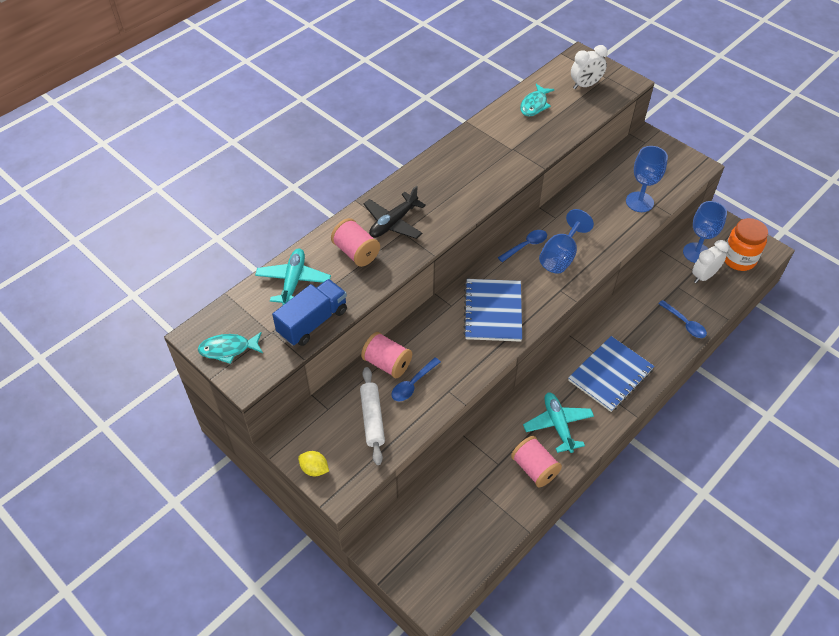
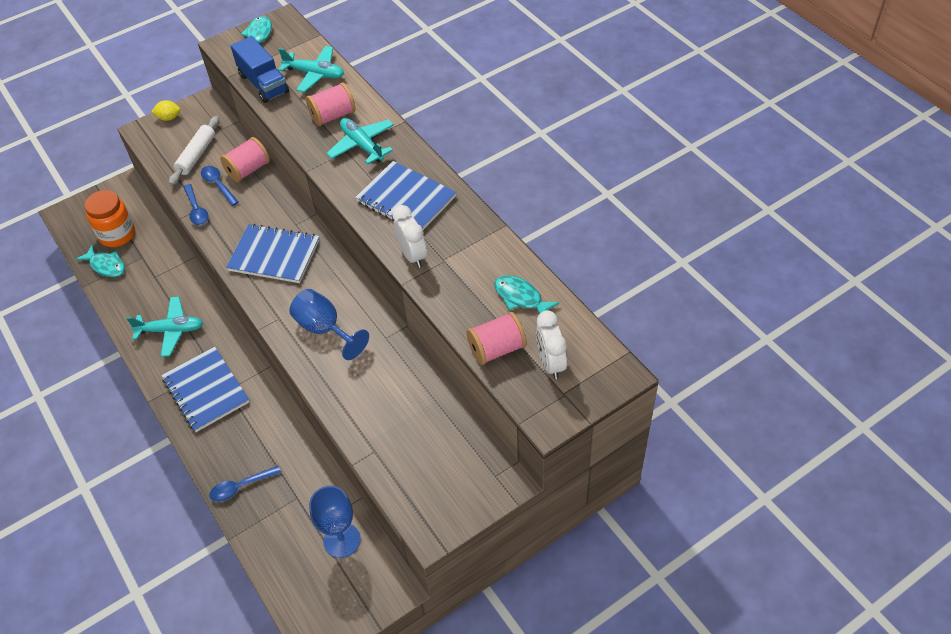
camera: 105 degrees right, 0 degrees up
(314, 469) = (169, 118): yellow lemon -> yellow lemon turned 45 degrees clockwise
(372, 418) = (197, 155): white rolling pin -> white rolling pin turned 75 degrees counterclockwise
(393, 222) = (362, 145): black plane -> turquoise plane
(453, 181) = (406, 199): none -> blue notebook
(495, 518) = (106, 265): none -> turquoise fish
(526, 245) = (352, 300): blue spoon -> blue spoon (196, 210)
(534, 468) = (136, 302): pink spool -> pink spool (496, 349)
(639, 202) = (384, 434): blue goblet -> none
(703, 276) = (301, 535): white clock -> white clock (412, 255)
(738, 259) = (314, 591): orange jar -> orange jar (117, 235)

